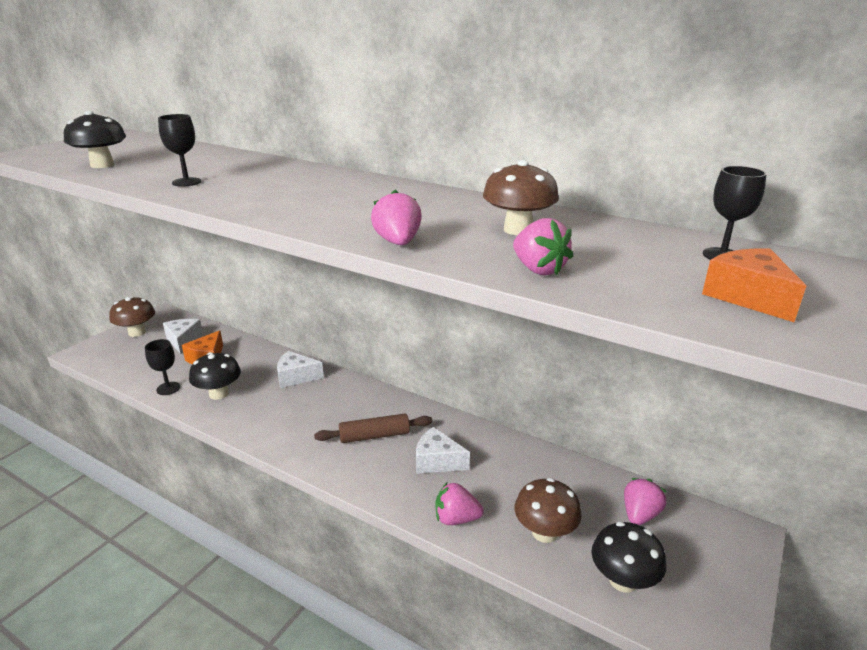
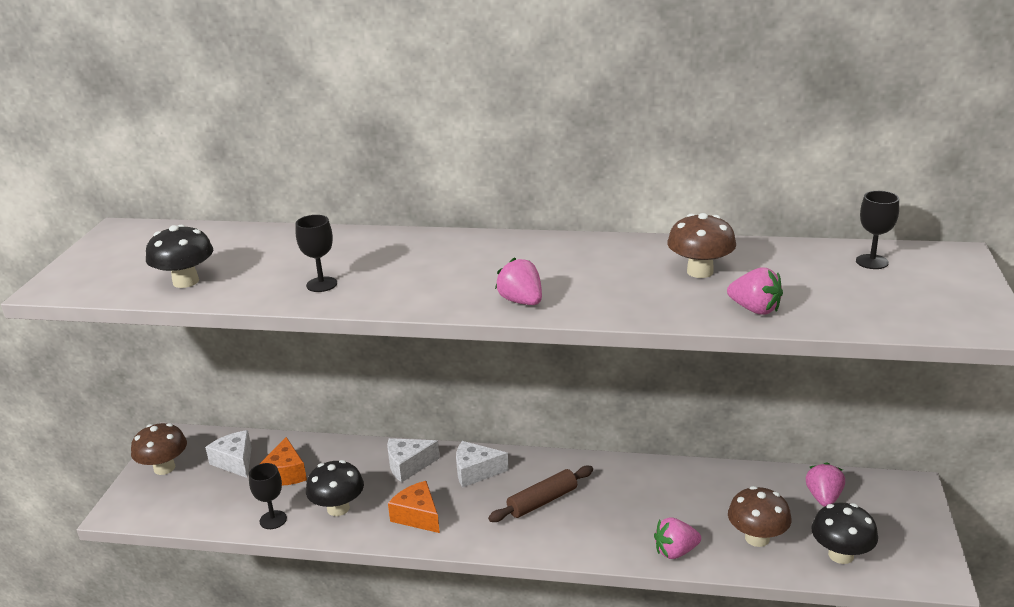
camera: 20 degrees left, 0 degrees up
(398, 242) = (618, 309): pink strawberry -> pink strawberry (521, 301)
(437, 461) = (621, 507): white cheese -> white cheese (476, 472)
(748, 297) = (915, 298): orange cheese -> orange cheese (417, 516)

